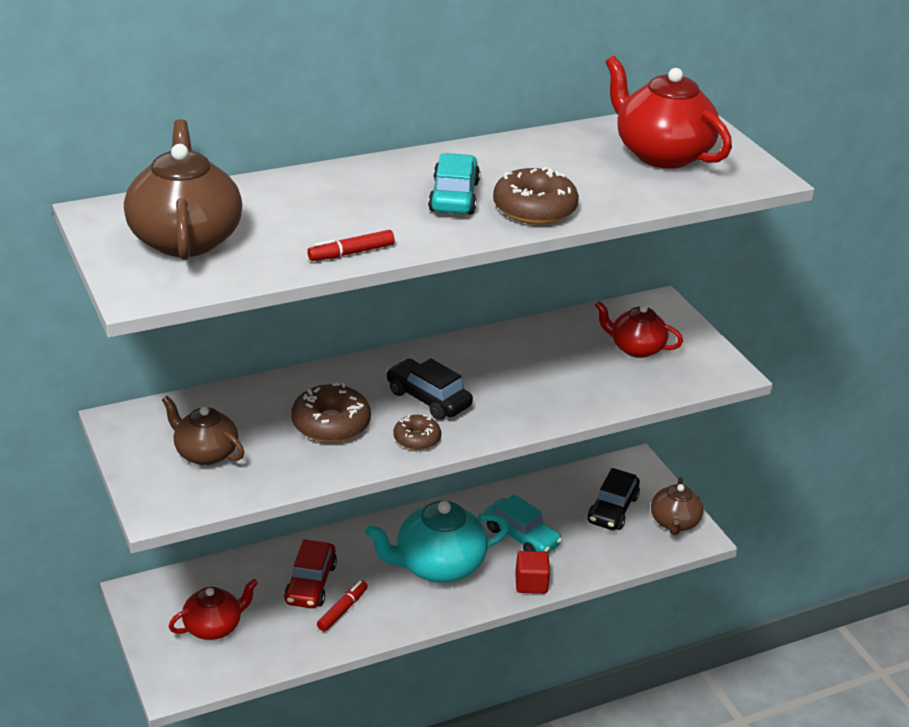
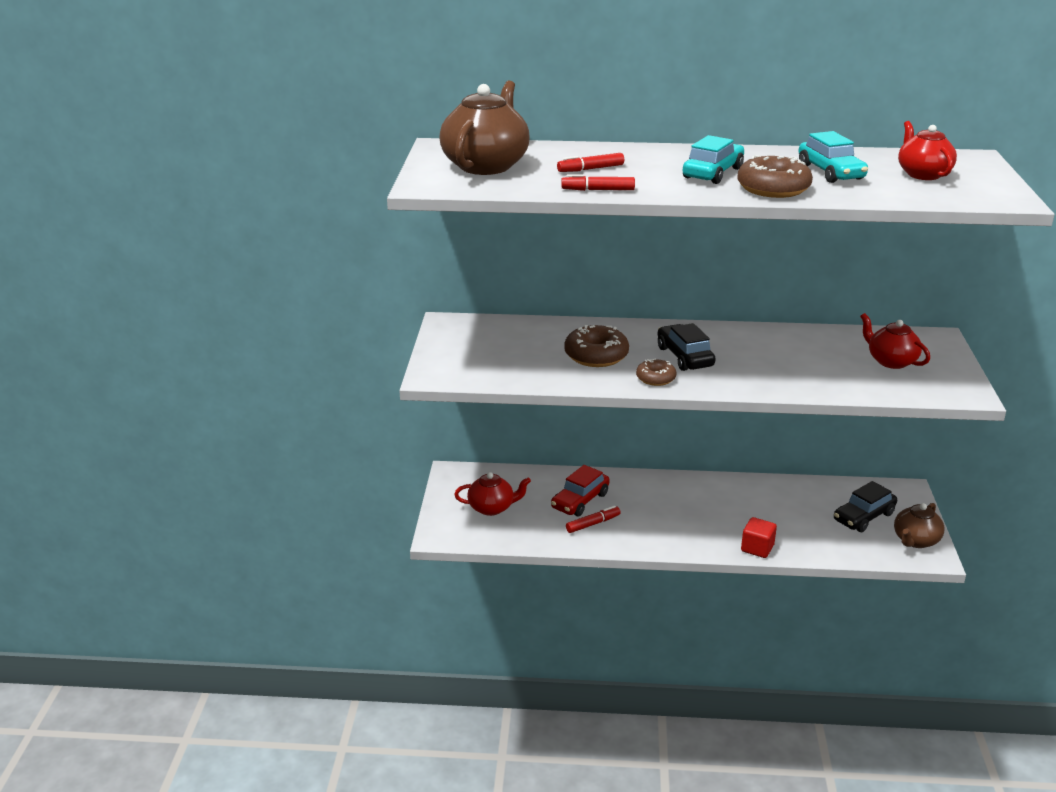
camera: 30 degrees right, 5 degrees down
(205, 453) = (491, 352): brown teapot -> none
(315, 218) = (590, 169): none -> red marker
(438, 566) = (687, 516): turquoise teapot -> none
(521, 536) = (770, 514): turquoise car -> turquoise car (830, 172)
(661, 154) = (922, 174): red teapot -> red teapot, size x0.61

